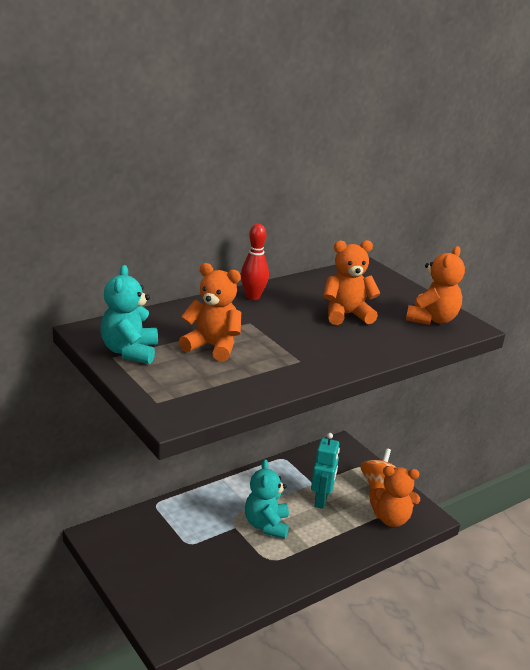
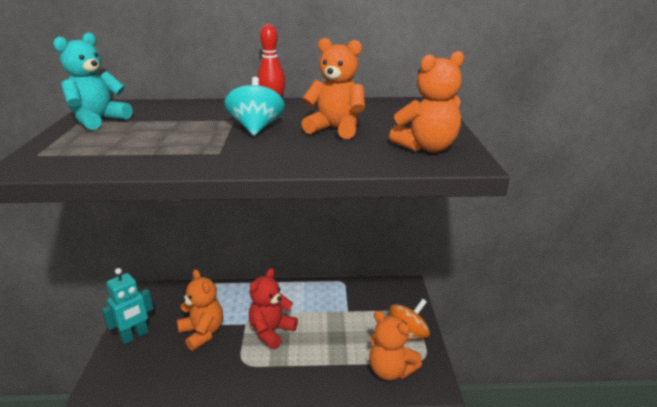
camera: 35 degrees right, 0 degrees up
(212, 347) = (166, 129): orange teddy bear -> orange teddy bear (202, 333)
(266, 525) = (271, 331): turquoise teddy bear -> red teddy bear
(285, 328) = (256, 128): none -> turquoise spinning top
(321, 500) = (340, 328): turquoise robot -> turquoise robot (135, 336)

